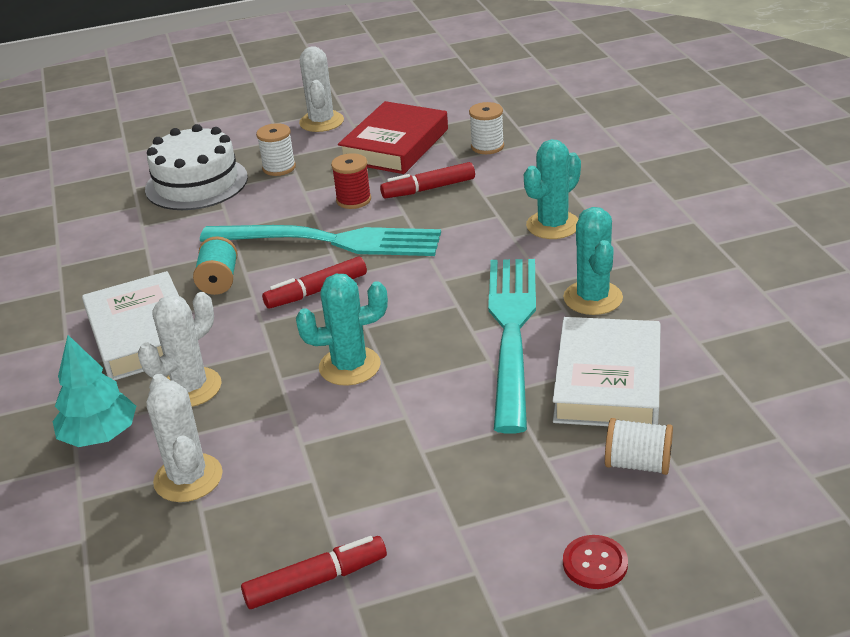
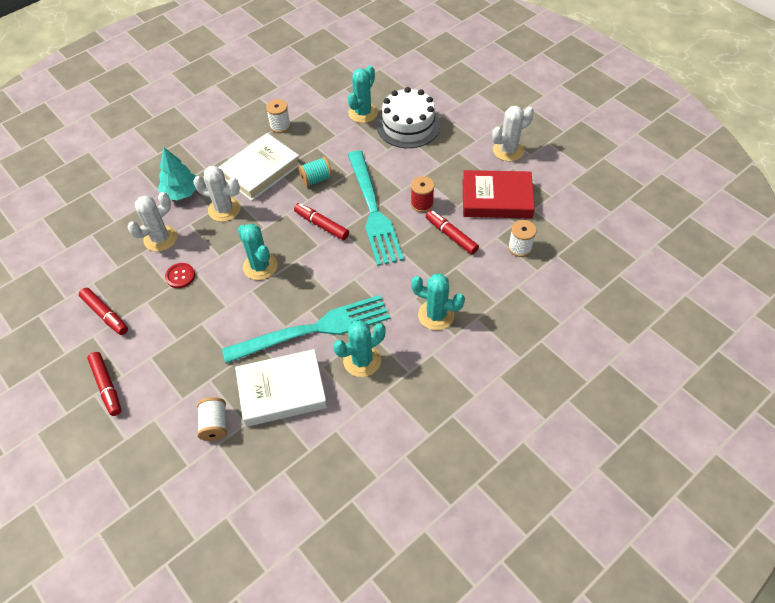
camera: 65 degrees right, 20 degrees up
(127, 215) = (363, 113): none -> turquoise cactus
(279, 168) = (442, 154): white spool -> white spool (280, 126)
(490, 597) = (107, 386): none -> red marker
(595, 563) = (136, 424): red button -> red button (180, 276)

